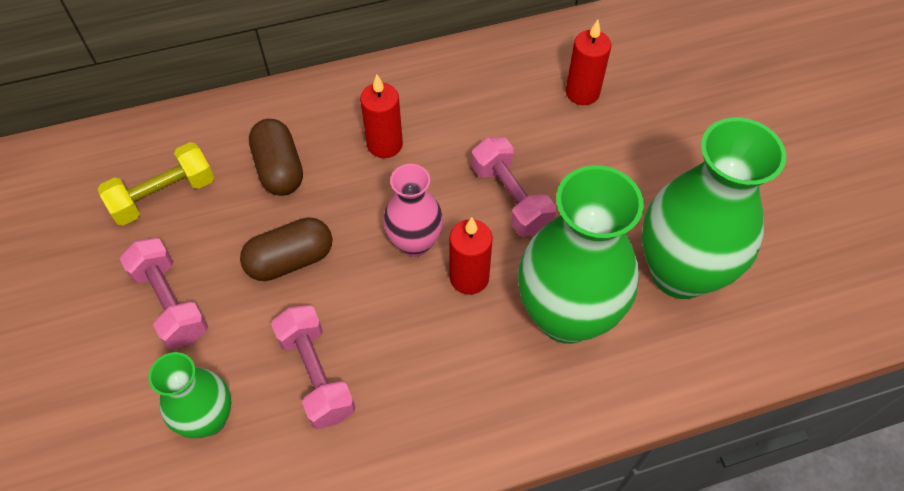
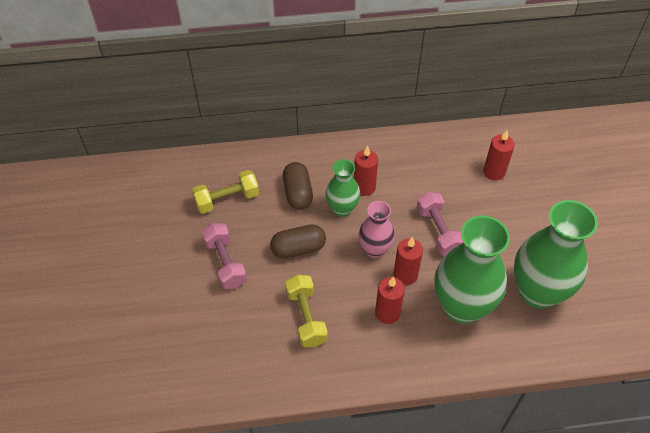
camera: 10 degrees right, 5 degrees down
(209, 418) = (241, 332): green vase -> green vase (342, 209)
(316, 374) = (306, 317): pink dumbbell -> yellow dumbbell
(449, 346) = (387, 313): none -> red candle

